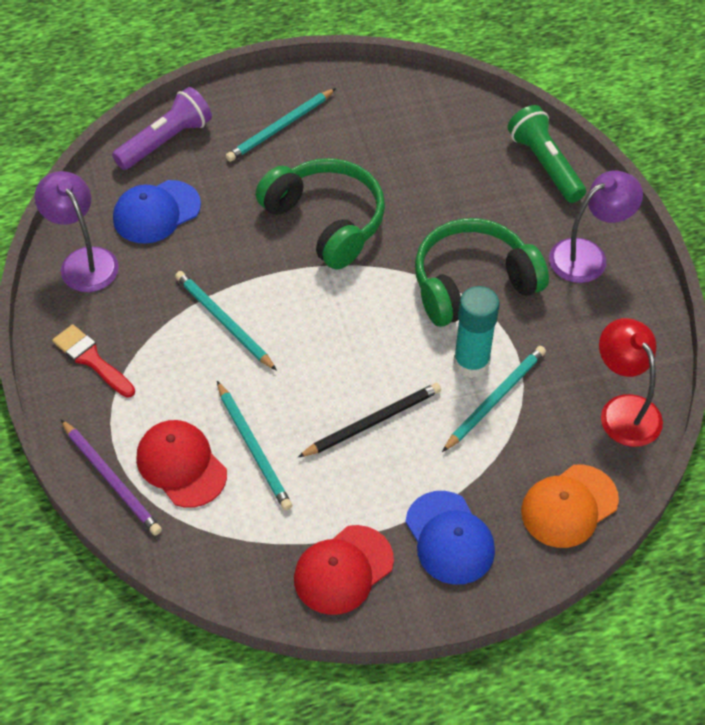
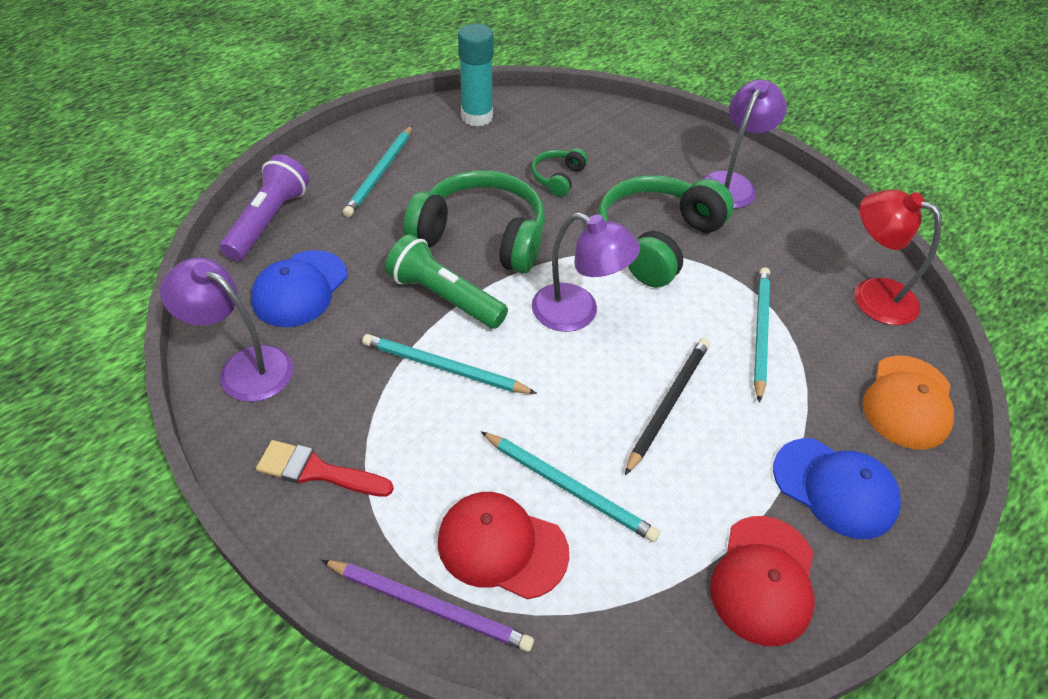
camera: 30 degrees left, 5 degrees down
(356, 320) = (577, 313): none -> purple lamp
(431, 189) = (558, 178): none -> green headphones
(471, 363) = (712, 309): turquoise glue stick -> turquoise glue stick (477, 117)
(545, 164) = (637, 128): green flashlight -> green flashlight (444, 297)

